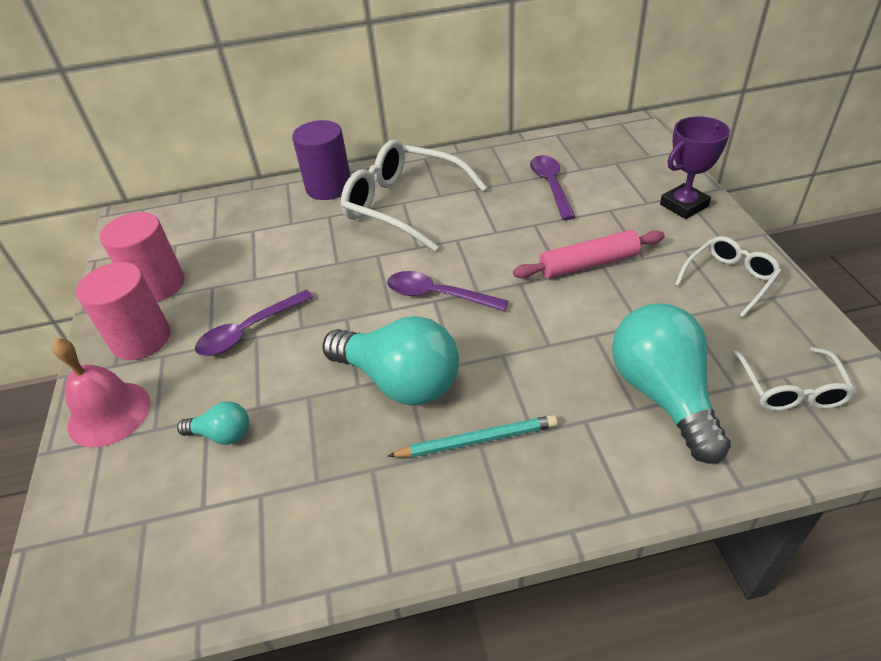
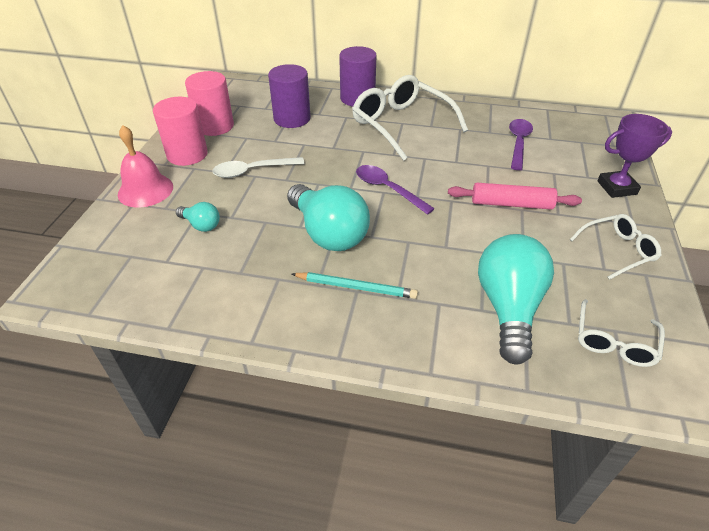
camera: 20 degrees right, 0 degrees up
(249, 331) = (252, 171): purple spoon -> white spoon
(259, 240) = (292, 118): none -> purple cylinder

